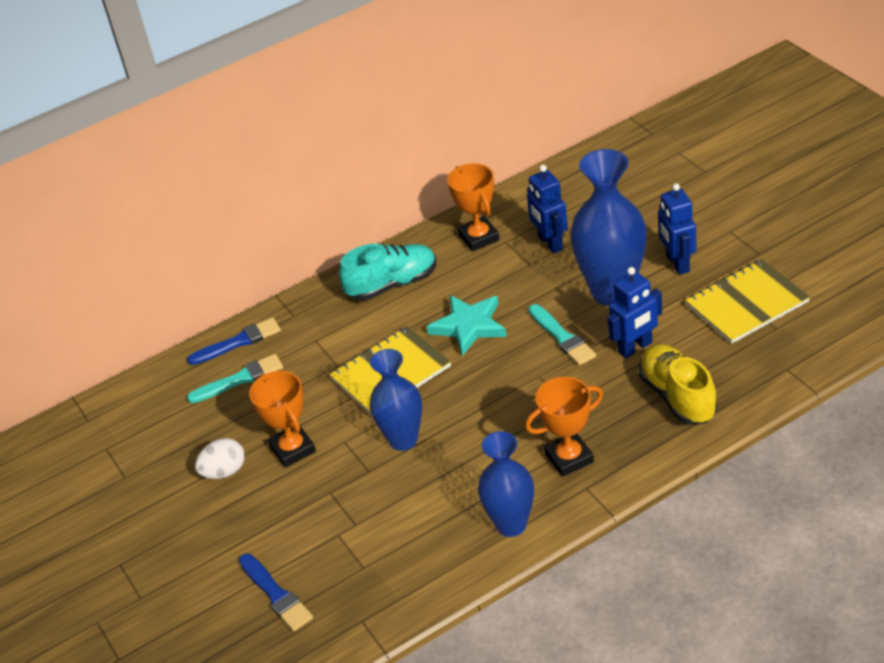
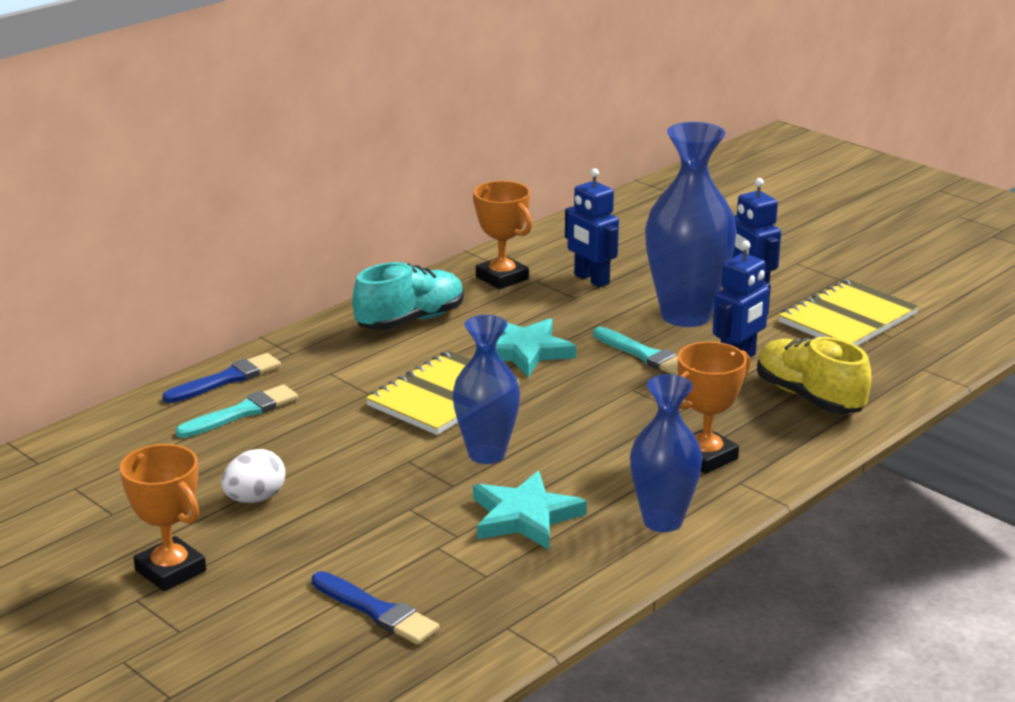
camera: 20 degrees left, 15 degrees down
(292, 449) = (341, 472): orange trophy -> orange trophy (170, 570)
(410, 510) = (524, 517): none -> turquoise star

